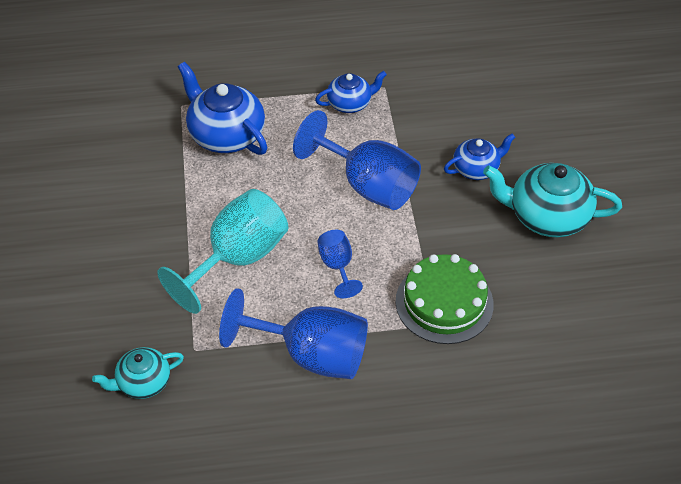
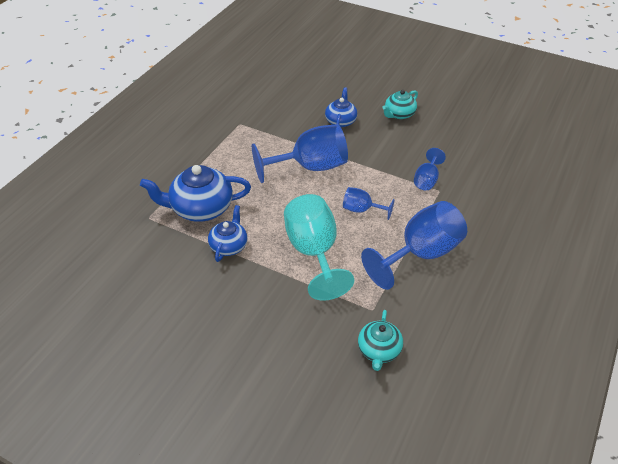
camera: 55 degrees left, 5 degrees down
(350, 103) = (237, 143): blue teapot -> blue teapot (229, 246)
(444, 302) = (426, 180): green cake -> blue goblet
(547, 216) = (399, 114): turquoise teapot -> turquoise teapot, size x0.59

